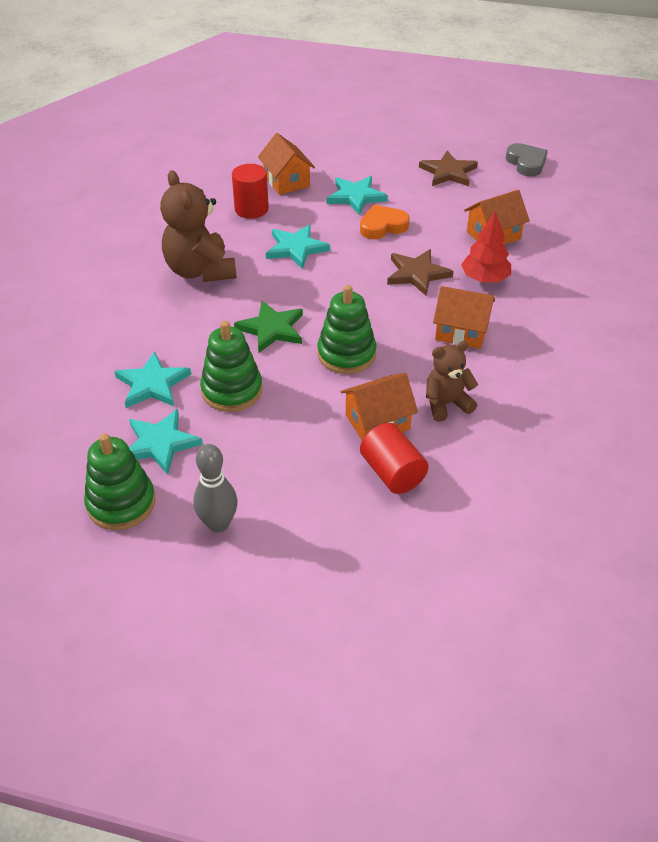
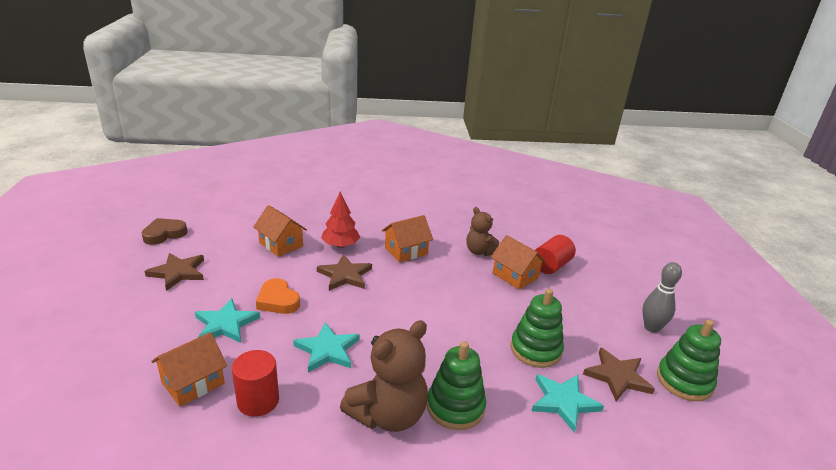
camera: 110 degrees left, 15 degrees down
(160, 443) = (617, 376): turquoise star -> brown star
(272, 329) = (451, 342): green star -> none
(346, 354) = (459, 297): green stacking toy -> green stacking toy (455, 407)
(461, 331) = (406, 251): orange house -> orange house turned 60 degrees clockwise
(526, 163) = (164, 234): grey heart -> brown heart

